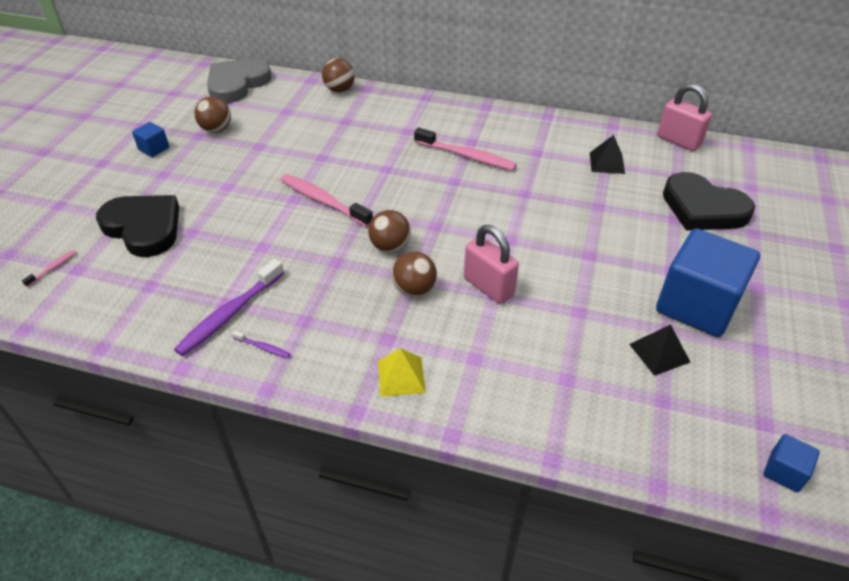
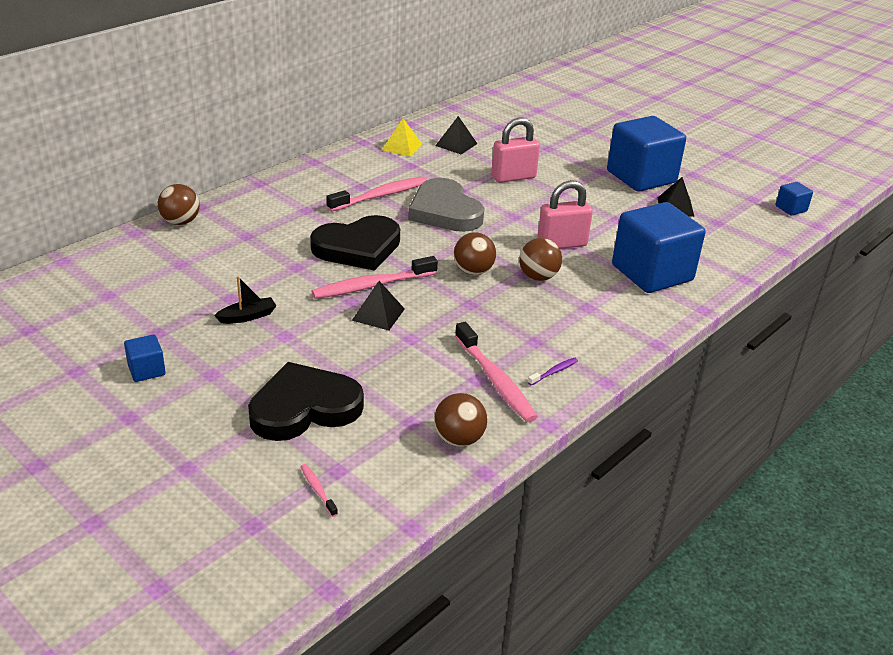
camera: 65 degrees left, 10 degrees down
(216, 129) = (160, 317): brown ball -> brown ball (459, 439)
(230, 314) = (495, 380): purple toothbrush -> pink toothbrush
(237, 84) = (74, 280): grey heart -> grey heart (444, 211)
(240, 162) = (247, 316): none -> black boat
(284, 218) = (378, 314): none -> black pyramid
(401, 376) = (633, 313): yellow pyramid -> yellow pyramid (402, 147)
(492, 370) = (652, 273): none -> blue cube
(678, 141) = (458, 109): pink padlock -> pink padlock (513, 177)
(703, 208) = (545, 134): black heart -> black heart (358, 247)

